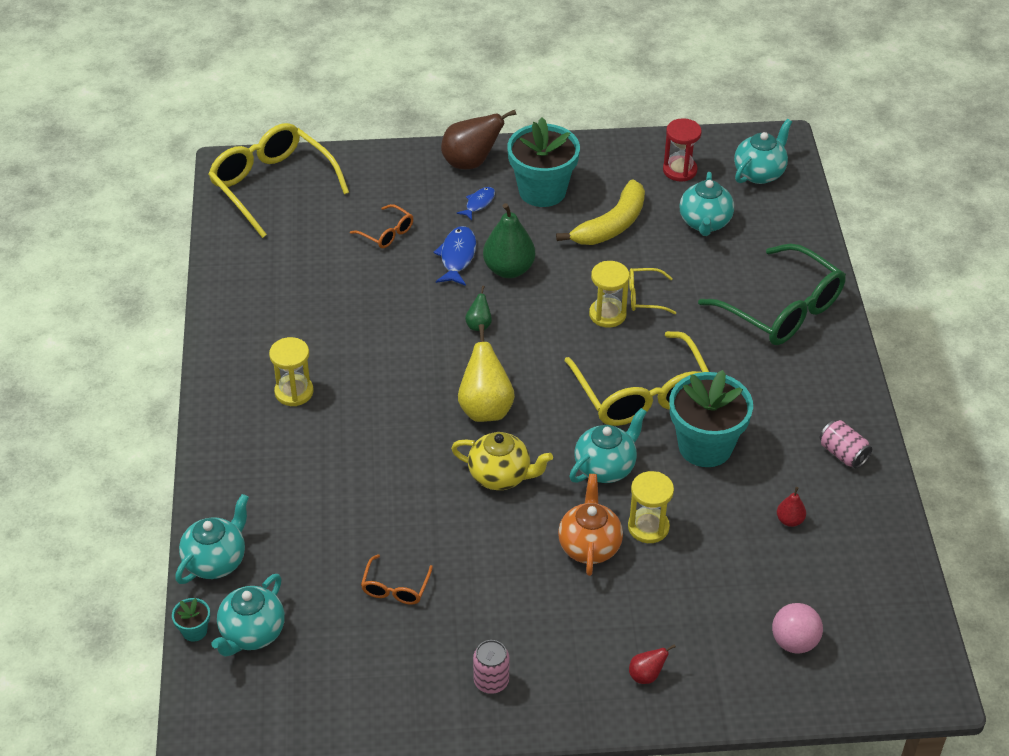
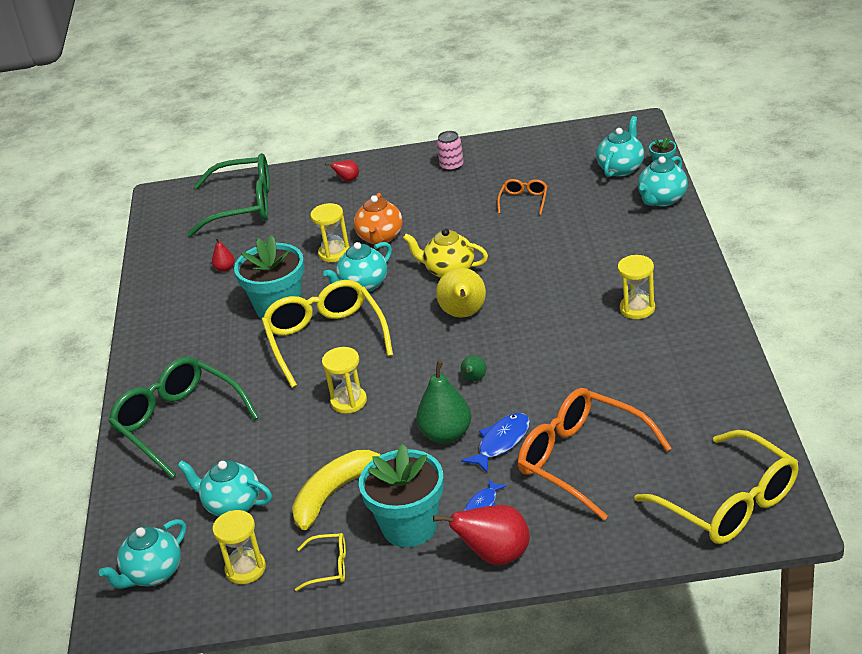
camera: 175 degrees left, 10 degrees down
(387, 233) = (581, 460): orange glasses -> orange glasses, size x2.18
(457, 256) = (501, 442): blue fish -> blue fish turned 150 degrees counterclockwise
(471, 162) = (495, 556): brown pear -> red pear
(644, 297) = (310, 421): yellow glasses -> yellow glasses (329, 567)
(679, 170) = (245, 569): red hourglass -> yellow hourglass
(705, 223) = (232, 505): turquoise teapot -> turquoise teapot turned 75 degrees counterclockwise
(794, 642) = (244, 205): pink ball -> green glasses
(843, 454) = (167, 314): pink can -> none

